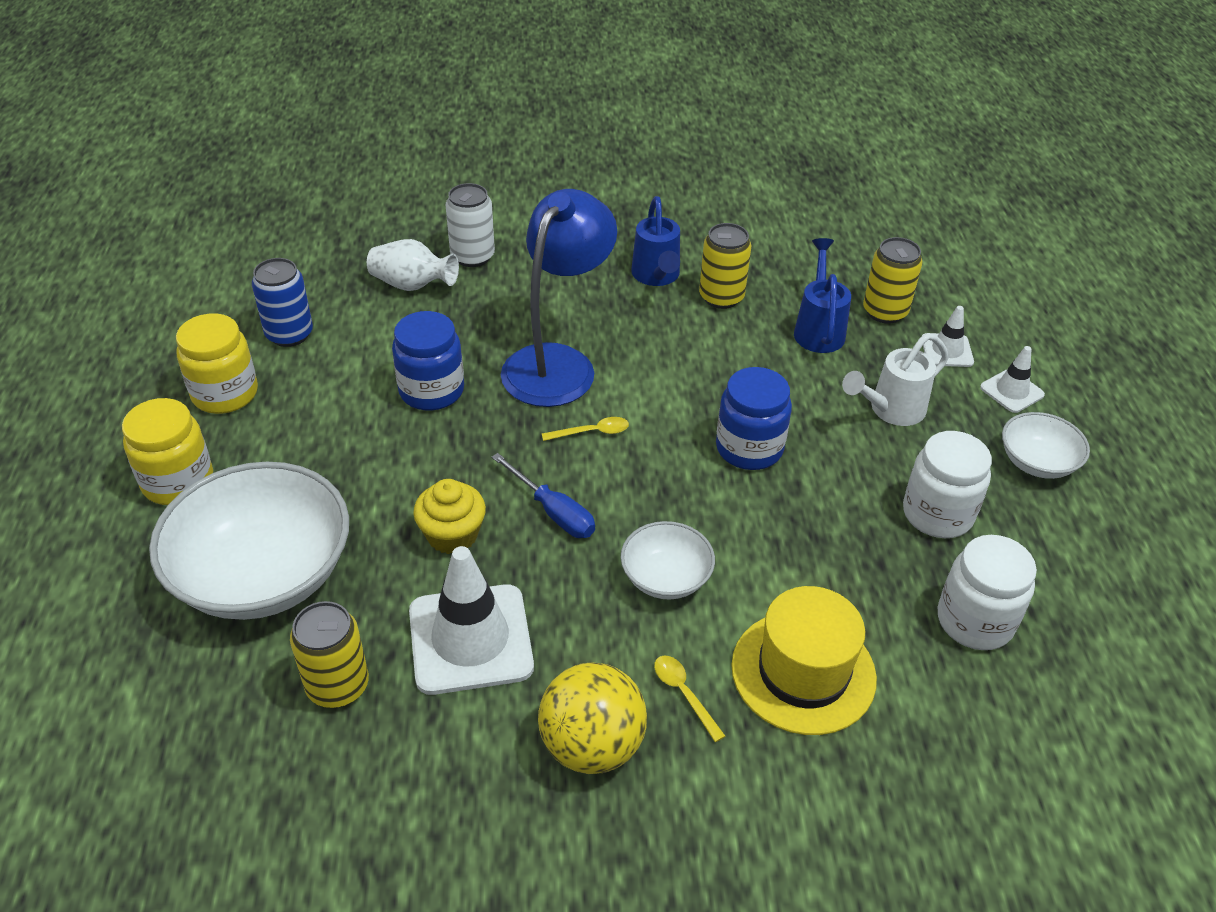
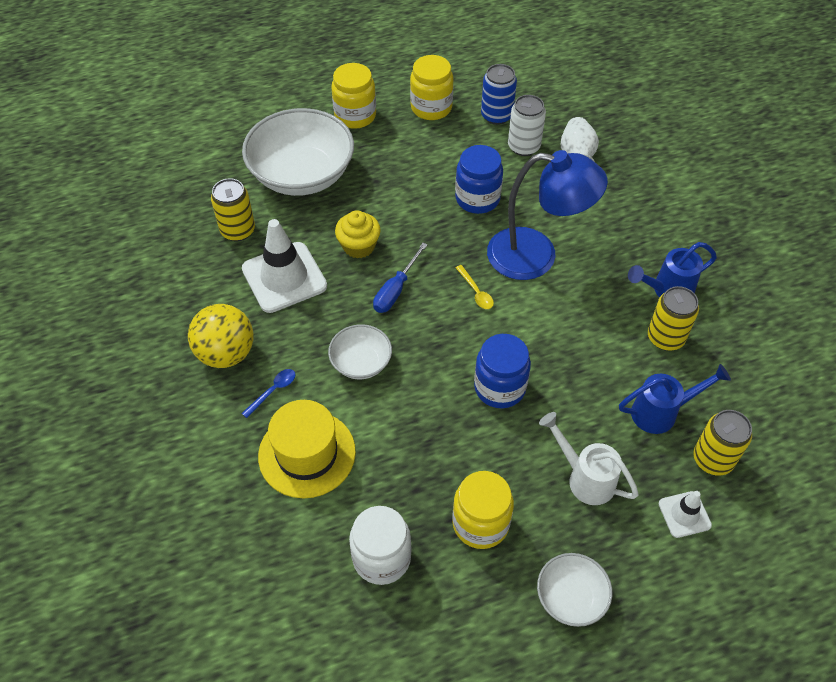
camera: 75 degrees right, 10 degrees up
(472, 256) = (627, 178): white can -> white can (523, 146)
(684, 694) = (273, 391): yellow spoon -> blue spoon
(937, 514) = (480, 523): white jar -> yellow jar
(1011, 391) = (654, 572): white traffic cone -> none

